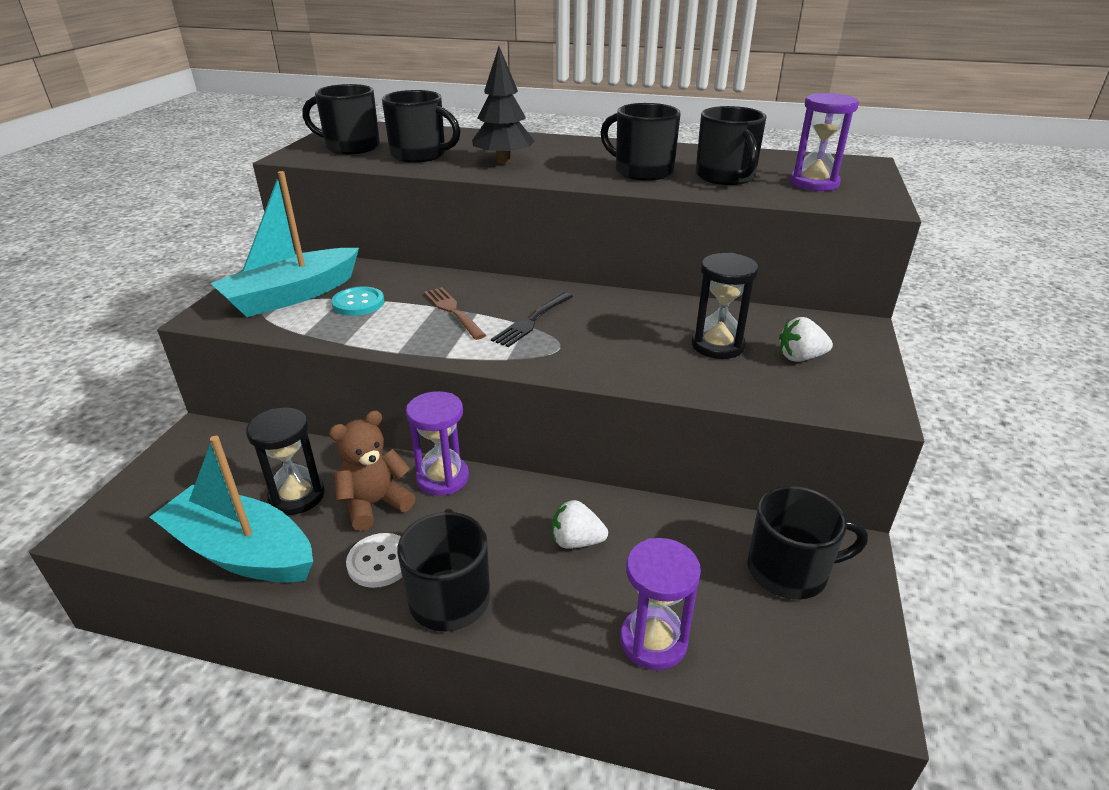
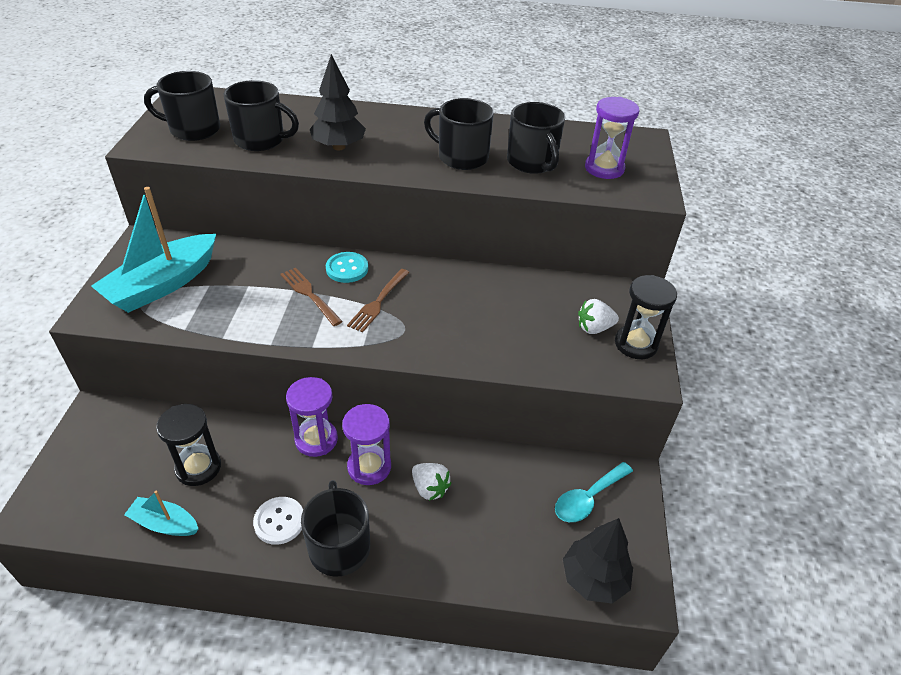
camera: 10 degrees left, 10 degrees up
(241, 552) = (165, 523): turquoise boat -> turquoise boat, size x0.52
(358, 303) = (224, 290): turquoise button -> turquoise button (347, 269)
(375, 504) = (265, 469): brown teddy bear -> none
(532, 321) = (378, 301): black fork -> brown fork
(576, 541) = (430, 488): white strawberry -> white strawberry turned 135 degrees counterclockwise
(653, 641) = (493, 566): purple hourglass -> purple hourglass (369, 467)
(717, 345) = (530, 319): black hourglass -> black hourglass (636, 344)
(789, 571) = (587, 498): black mug -> turquoise spoon
(797, 671) = (594, 579): none -> black tree

